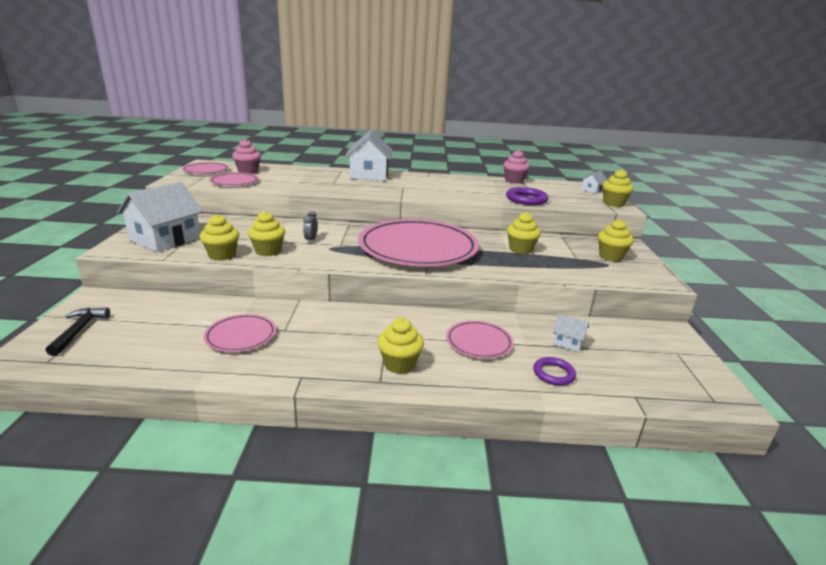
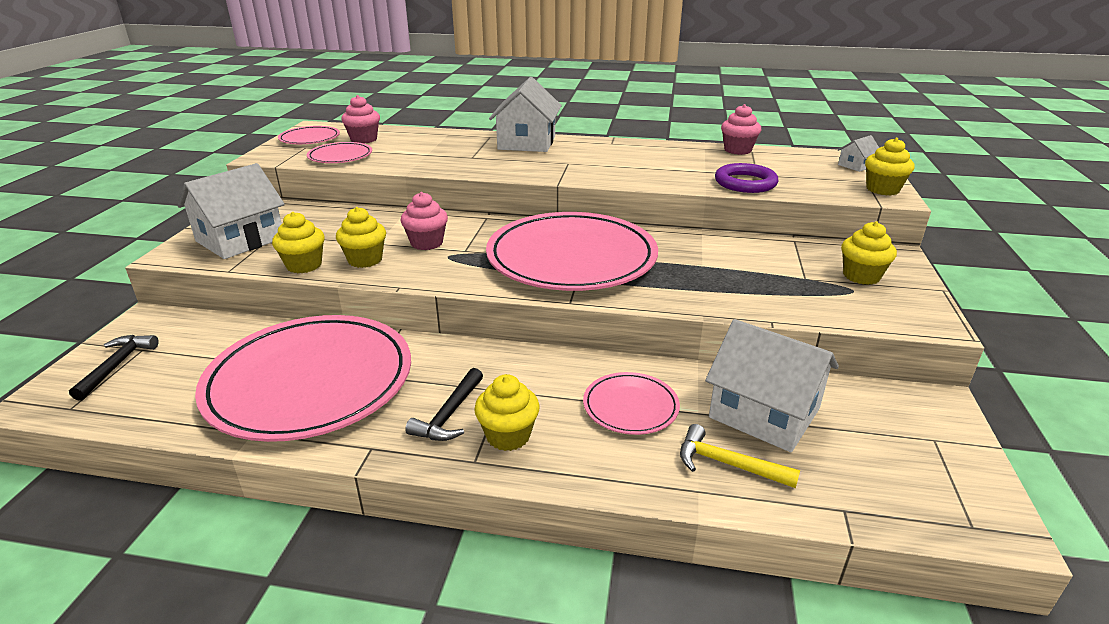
camera: 10 degrees right, 5 degrees up
(241, 336) = (310, 382): pink plate -> pink plate, size x2.22
(311, 240) = (427, 243): grey clock -> pink cupcake
(353, 353) = (449, 414): none -> black hammer
(520, 249) = (723, 262): yellow cupcake -> none
(553, 374) = (727, 464): purple ring -> yellow hammer
(568, 342) = (764, 413): white house -> white house, size x2.22

